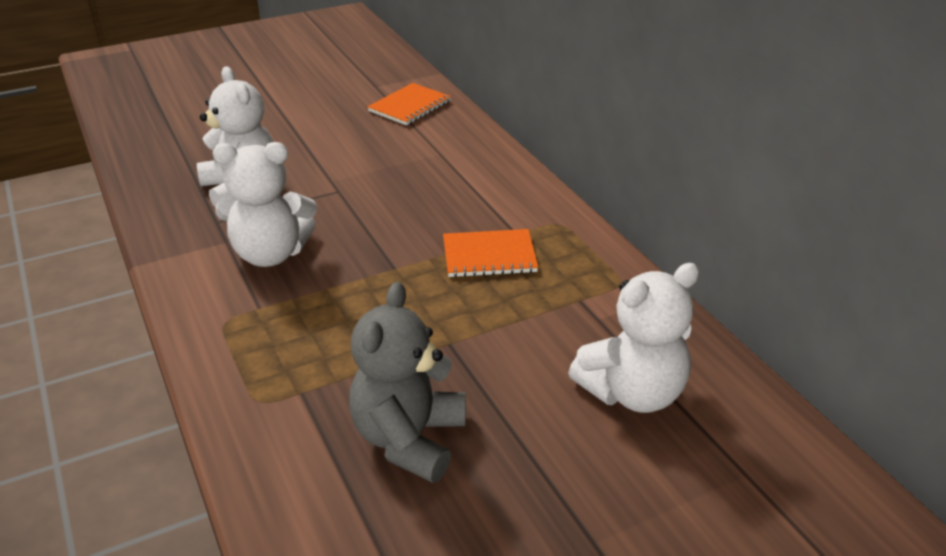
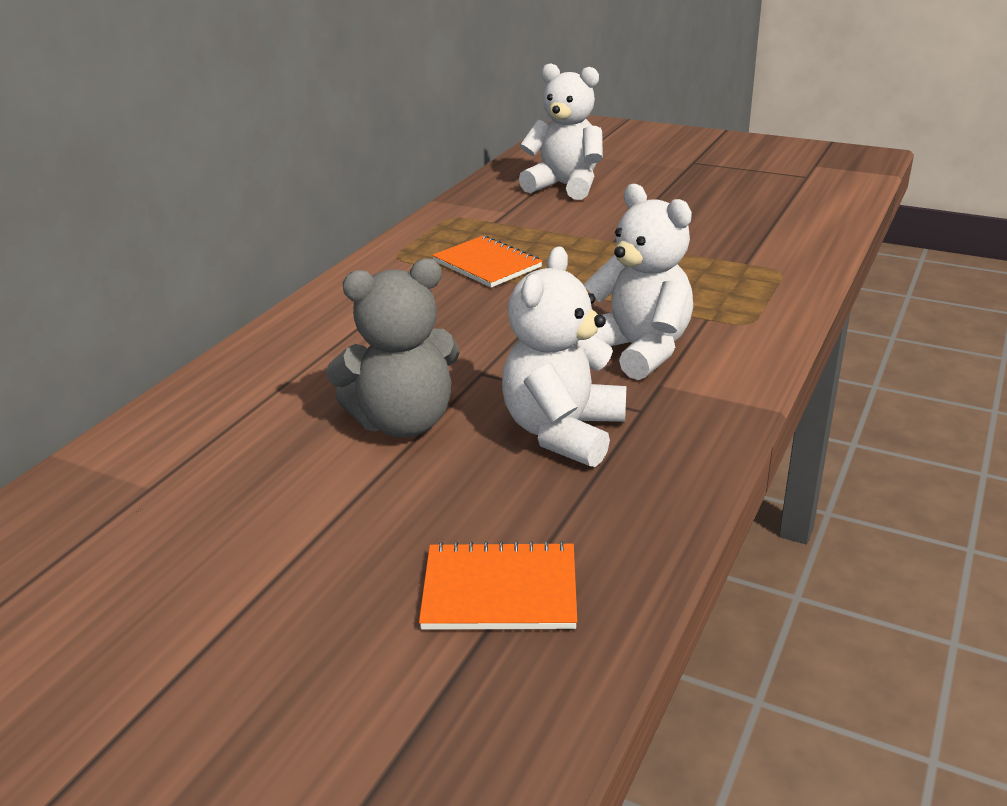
camera: 125 degrees left, 5 degrees down
(409, 106) = (205, 425): orange notebook -> orange notebook (500, 590)
(409, 439) = (713, 221): grey teddy bear -> grey teddy bear (403, 422)

